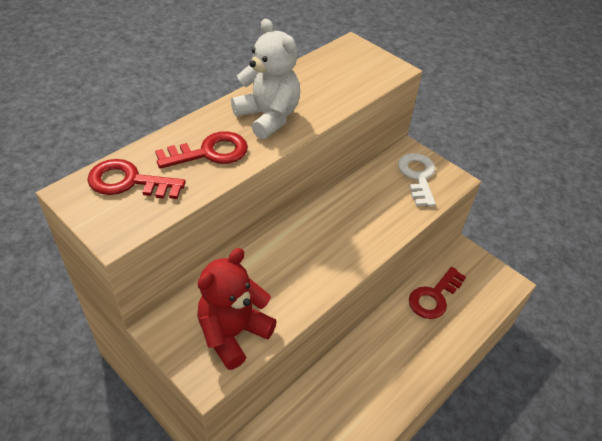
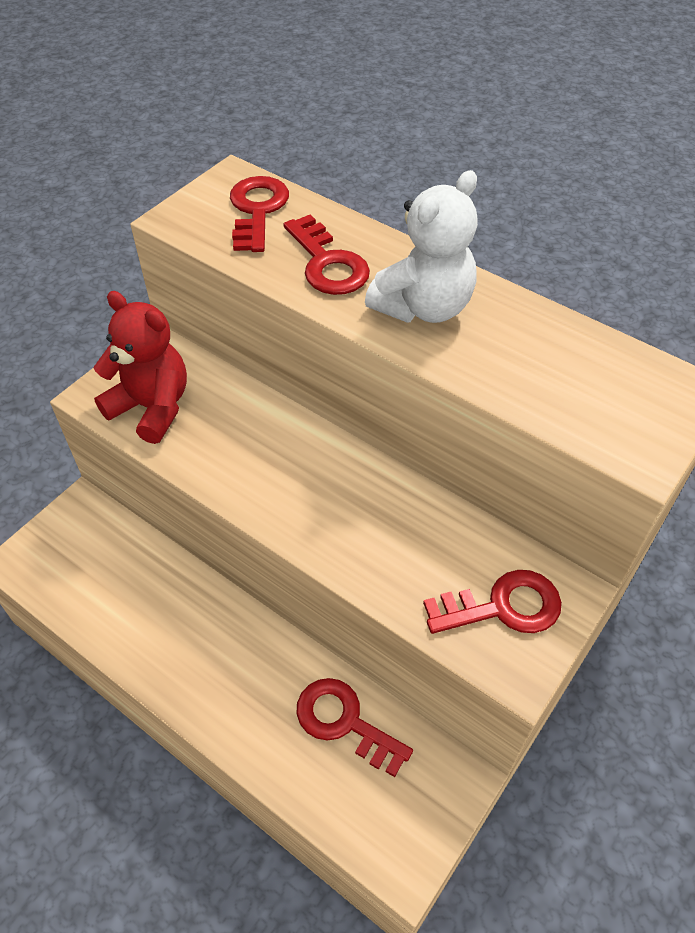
camera: 85 degrees right, 5 degrees up
(418, 176) = (503, 606): white key -> red key

